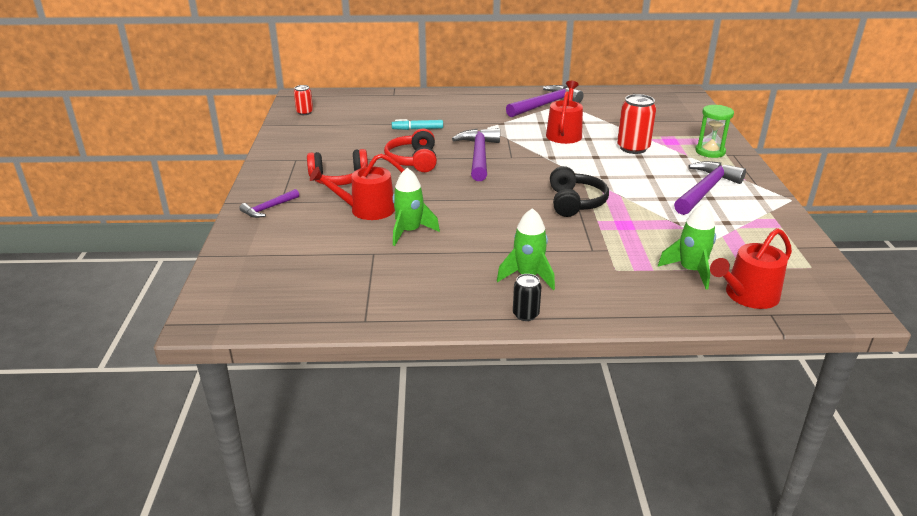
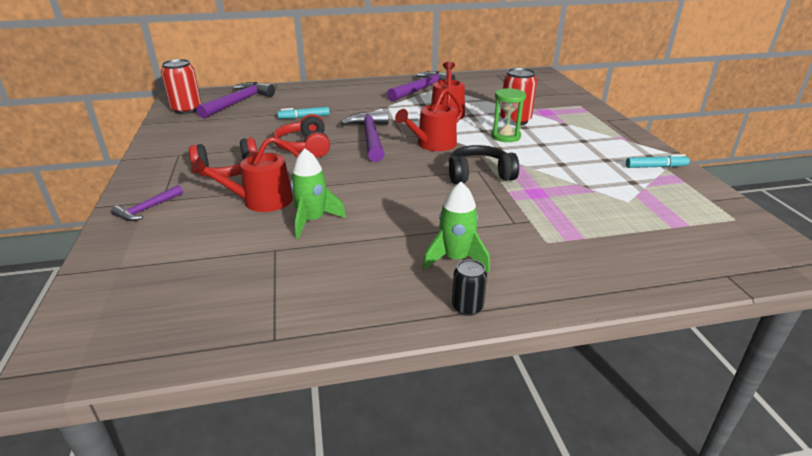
camera: 10 degrees left, 0 degrees up
(304, 112) = (186, 109): red can -> red can, size x1.77
(575, 202) = (479, 175): black headphones -> black headphones turned 90 degrees counterclockwise
(690, 271) = (622, 235): green rocket -> none
(705, 190) = (598, 153): purple hammer -> purple hammer (238, 102)
(710, 151) = (585, 119): green hourglass -> green hourglass (505, 136)
(747, 296) = (692, 257): red watering can -> red watering can (433, 144)
(759, 209) = (656, 167): none -> turquoise marker

